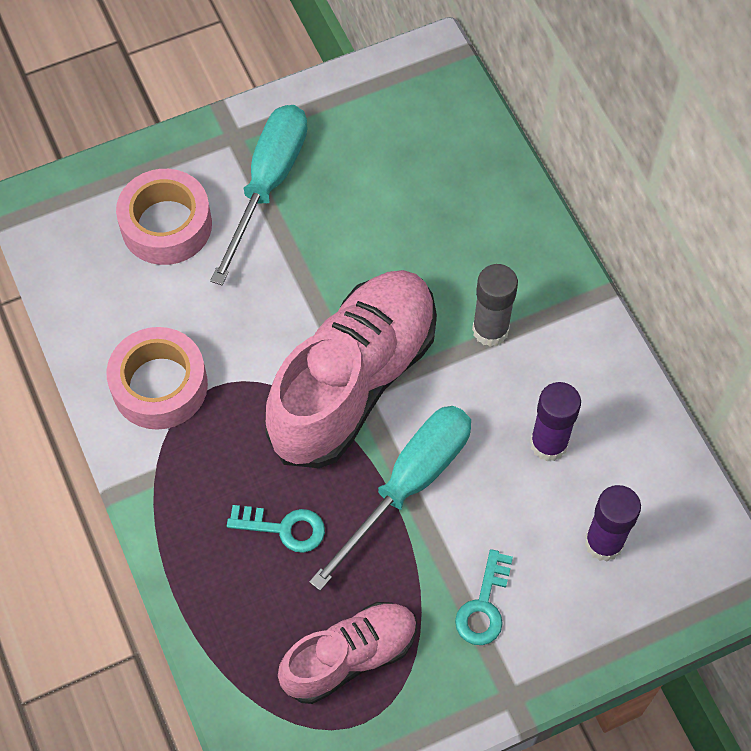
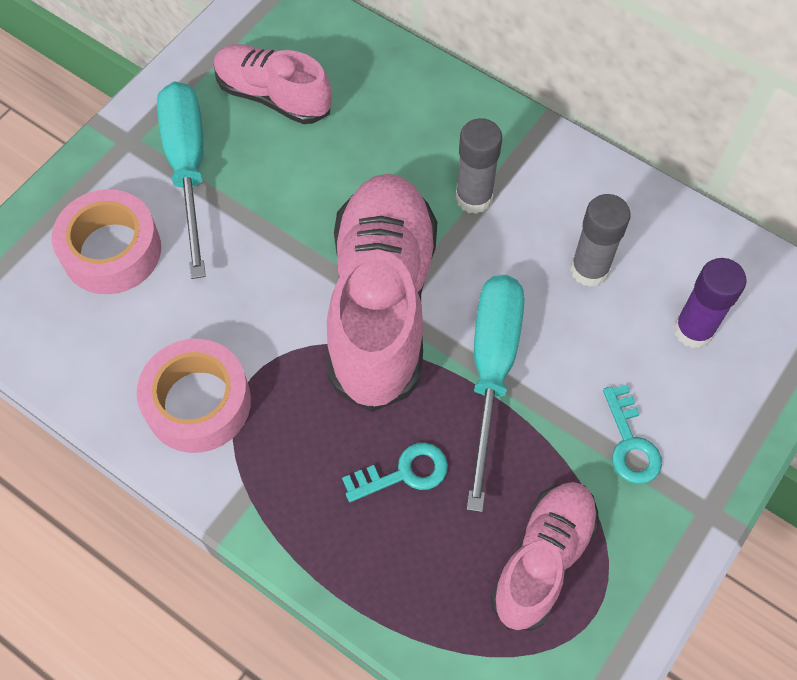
camera: 30 degrees left, 0 degrees up
(376, 155) = (273, 96): none -> pink shoe
(548, 444) = (589, 270): purple glue stick -> grey glue stick

